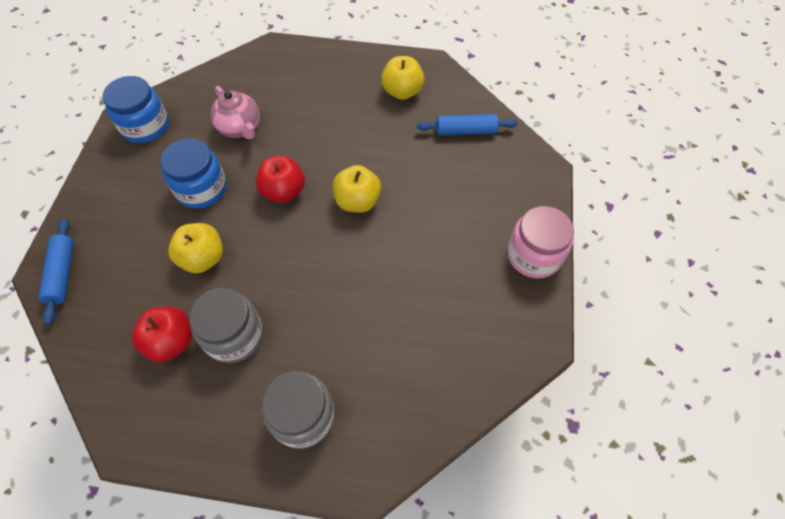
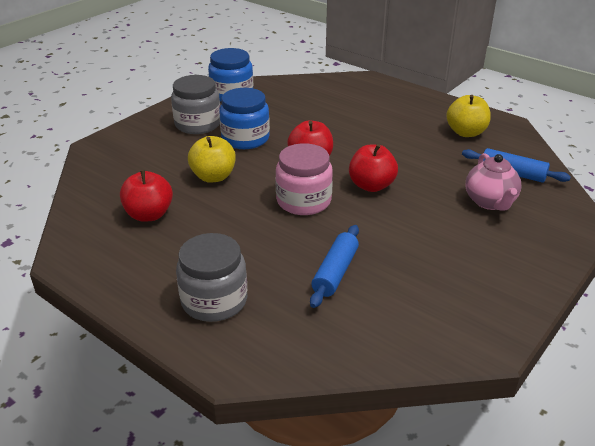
camera: 30 degrees right, 25 degrees down
(62, 274) = (106, 151): blue rolling pin -> blue rolling pin (335, 272)
(234, 335) = (199, 229): grey jar -> grey jar (198, 124)
(240, 128) = (304, 115): pink teapot -> pink teapot (490, 202)
(357, 201) = (371, 186): yellow apple -> red apple
(534, 255) = (527, 278): pink jar -> pink jar (303, 201)

